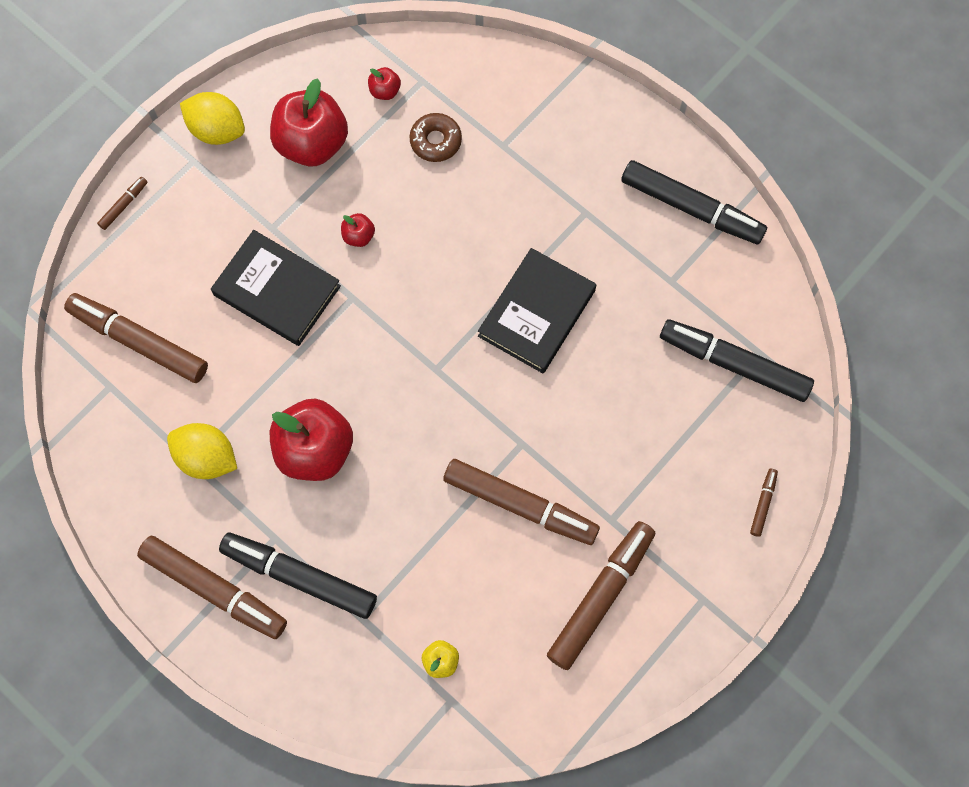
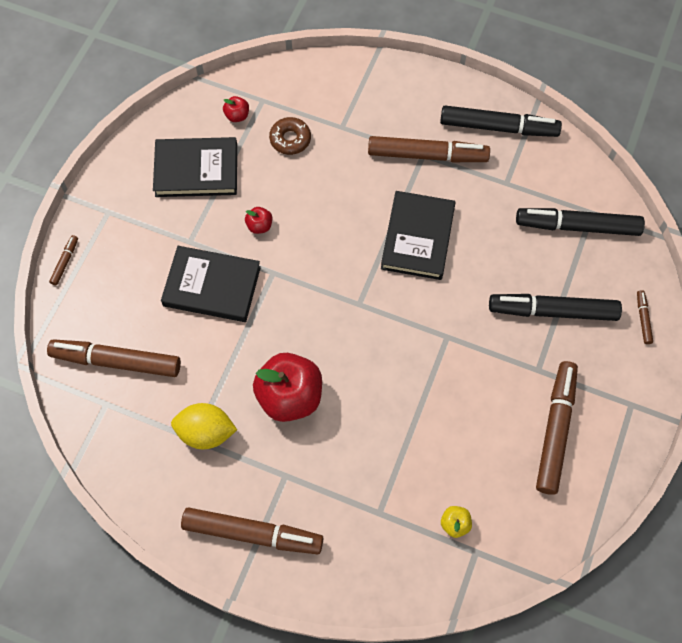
camera: 20 degrees left, 5 degrees down
(217, 130) = (118, 183): yellow lemon -> none
(299, 577) = (317, 498): black marker -> black marker (552, 311)
(312, 143) = (196, 170): red apple -> black book
(520, 505) = (465, 383): brown marker -> brown marker (427, 155)

